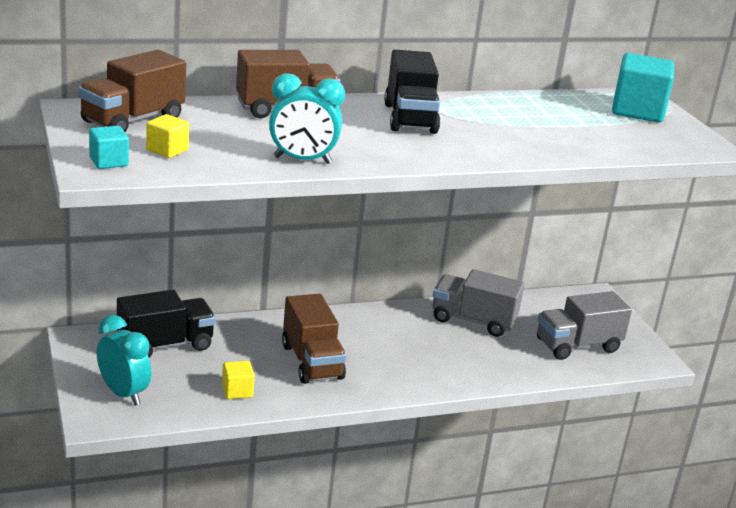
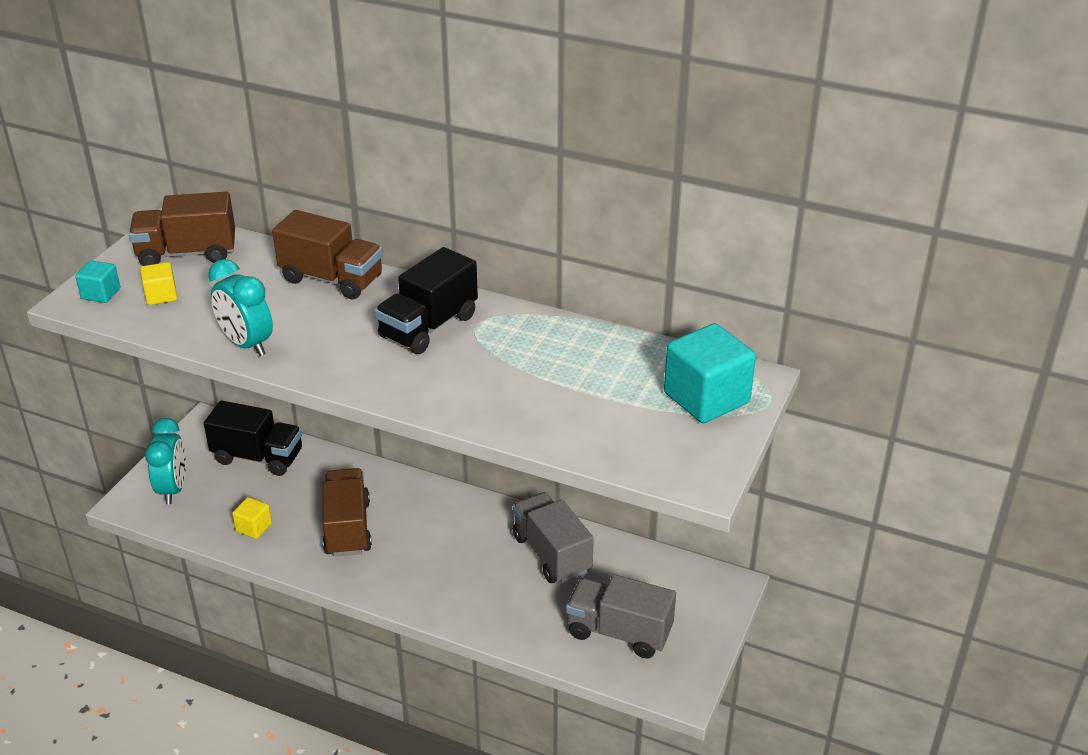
camera: 45 degrees right, 10 degrees up
(312, 362) = (347, 528): brown truck -> brown truck turned 150 degrees clockwise

